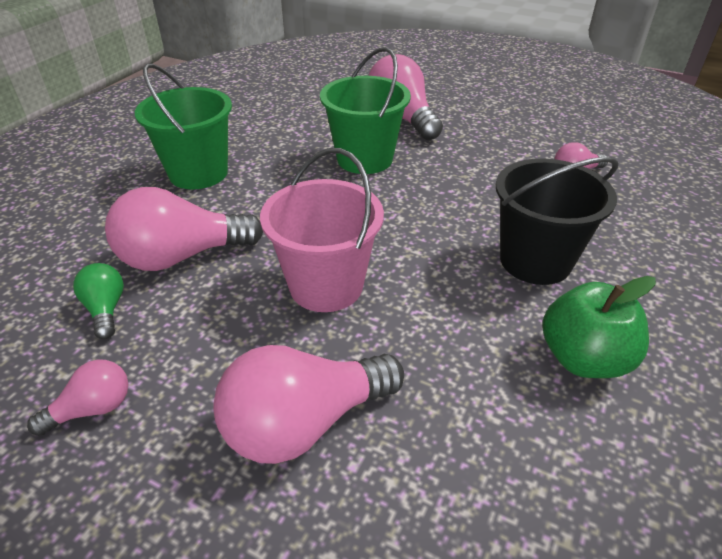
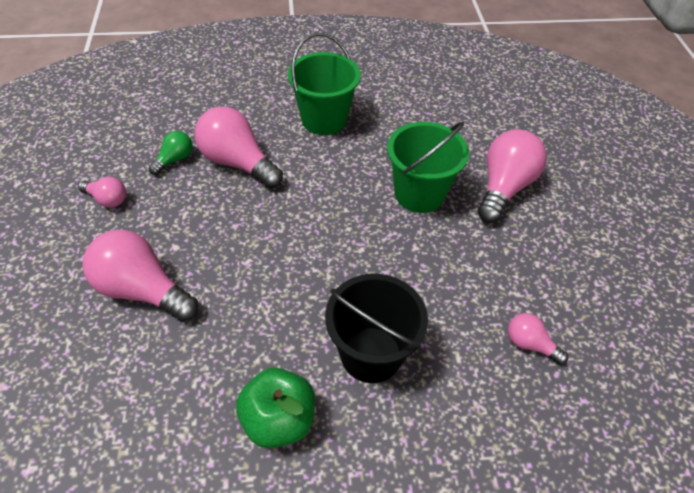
camera: 55 degrees right, 10 degrees up
(326, 286) = (258, 244): pink bucket -> none

